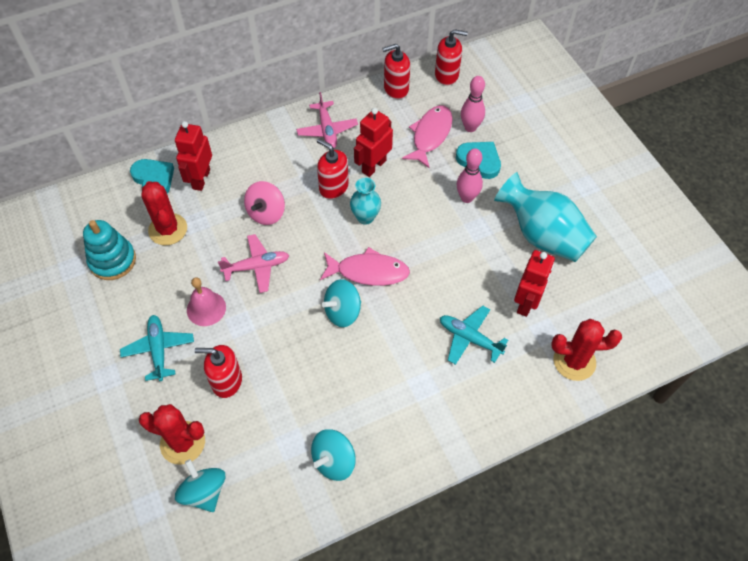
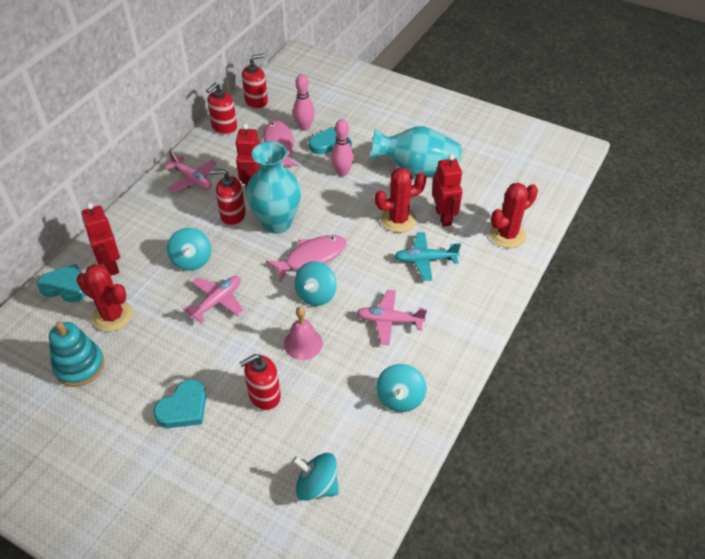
camera: 35 degrees left, 10 degrees down
(159, 349) = (183, 408): turquoise plane -> turquoise heart
(182, 443) = (266, 462): red cactus -> red cactus (398, 220)
(206, 308) = (199, 354): pink bell -> pink bell (303, 343)
(266, 213) = (192, 260): pink spinning top -> turquoise spinning top
(365, 217) = (276, 223): turquoise vase -> turquoise vase, size x1.84
(385, 380) = (389, 321): none -> pink plane

